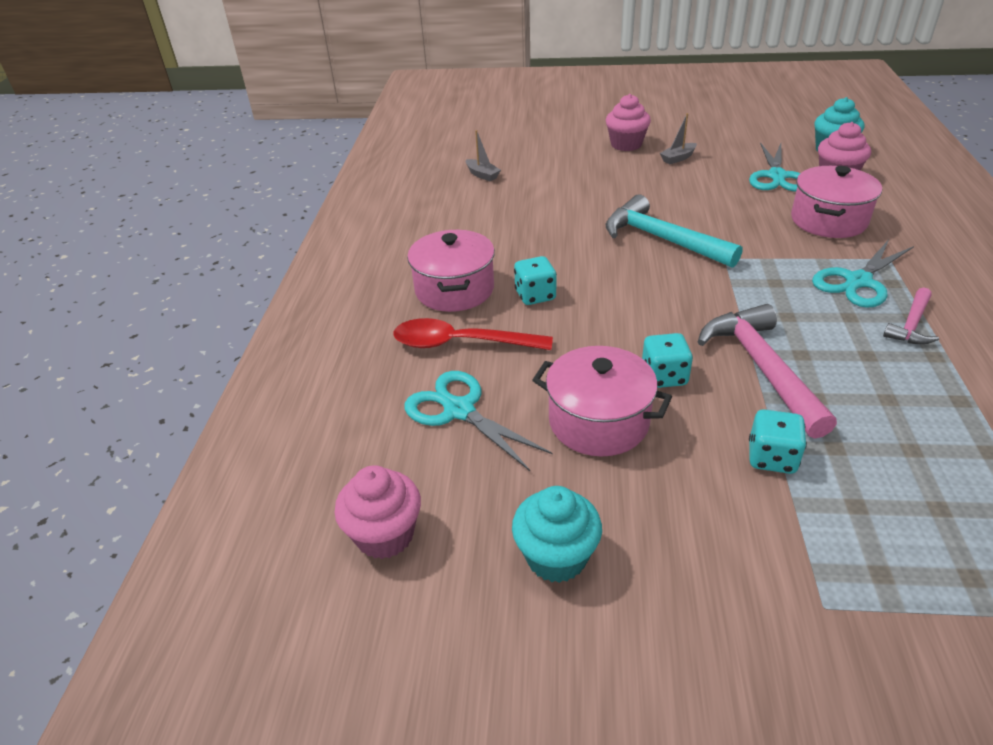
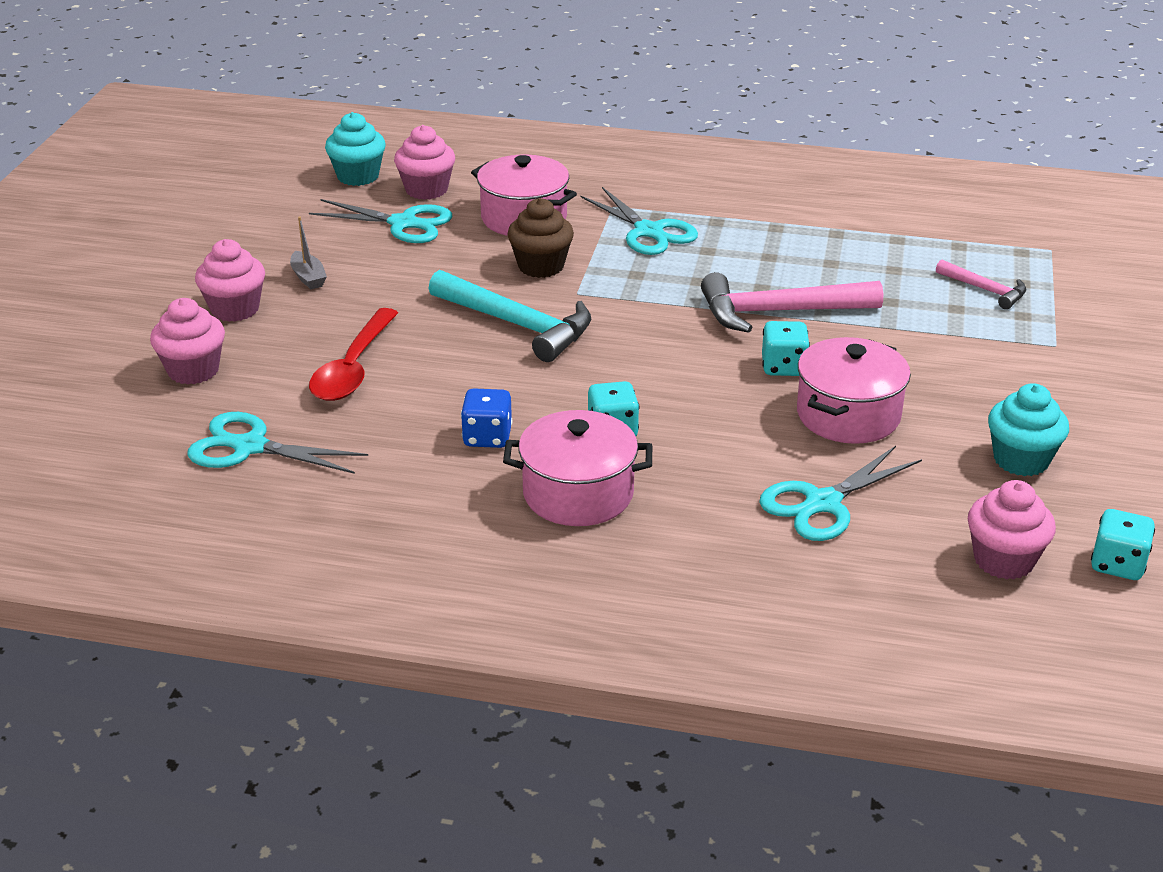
camera: 85 degrees left, 5 degrees down
(461, 343) = (699, 494): red spoon -> red spoon (353, 368)
(482, 175) = (249, 447): grey boat -> turquoise scissors
(512, 247) = (487, 437): none -> blue dice
(554, 146) = (193, 370): none -> pink cupcake
(661, 239) = (518, 325): turquoise hammer -> turquoise hammer turned 105 degrees counterclockwise
(755, 237) = (541, 266): none -> brown cupcake
(771, 458) = (901, 333): turquoise dice -> turquoise dice (1117, 564)
(911, 325) = (728, 225): pink hammer -> pink hammer (985, 290)

